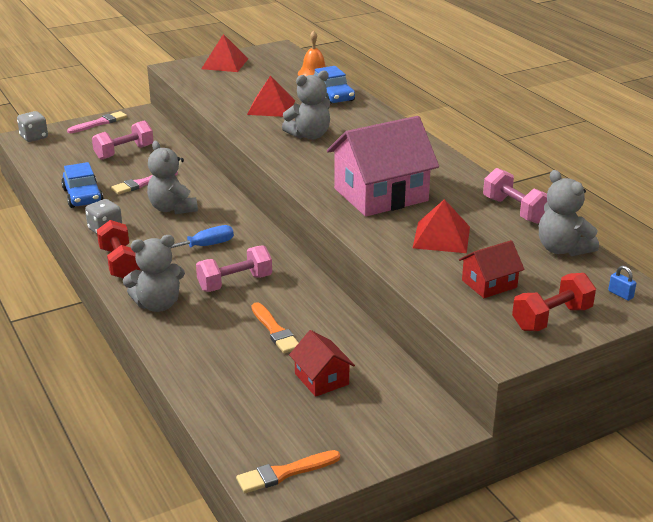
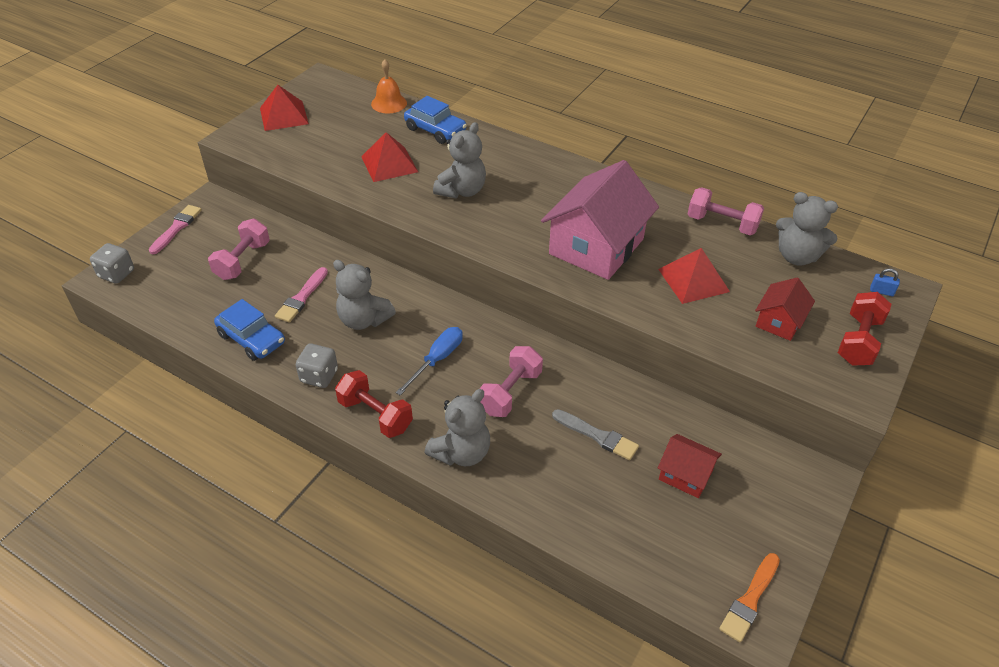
camera: 30 degrees left, 15 degrees up
(275, 331) = (597, 436): orange brush -> grey brush

